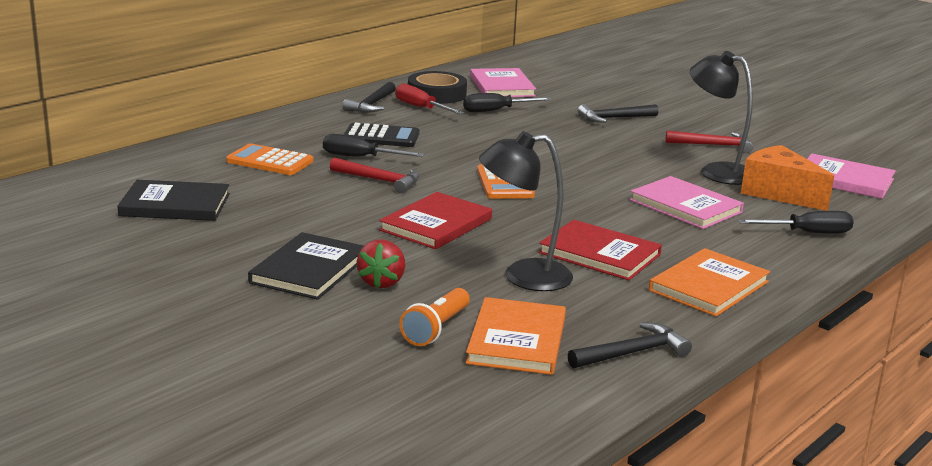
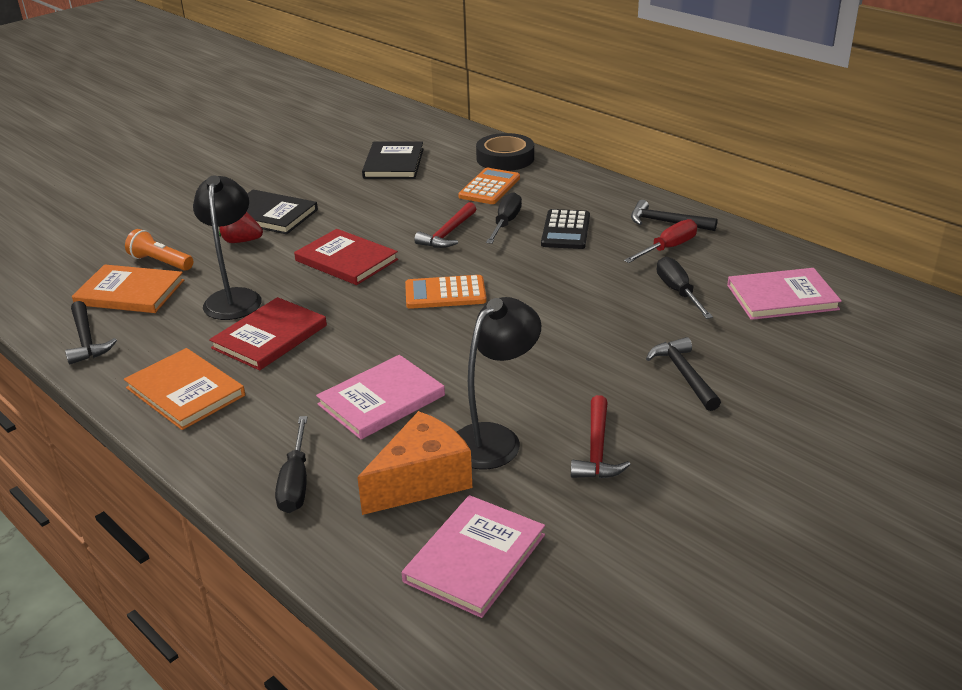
camera: 95 degrees right, 10 degrees up
(437, 94) = (724, 256): black tape -> black tape (505, 158)

